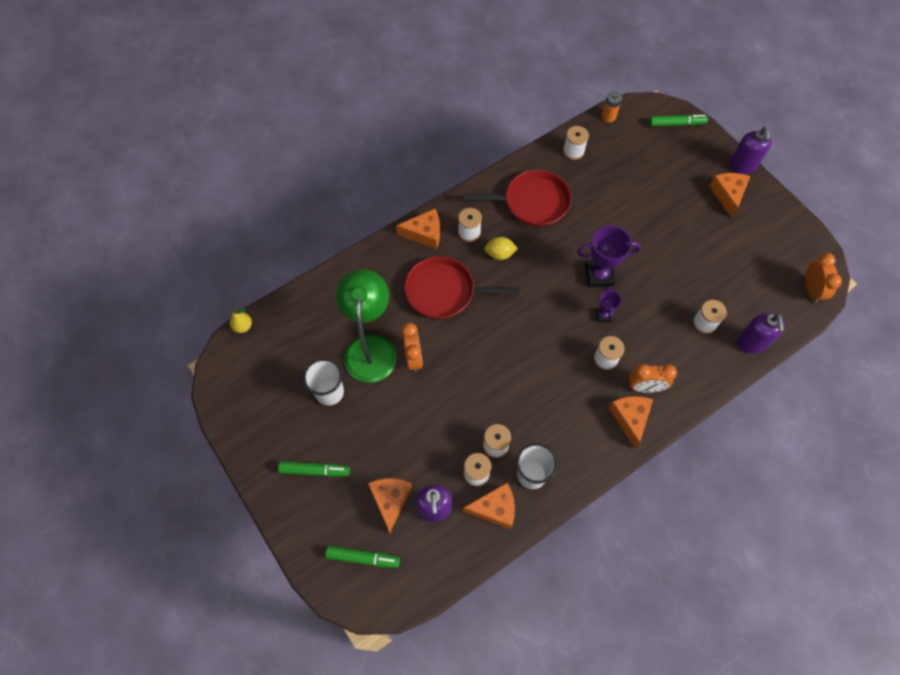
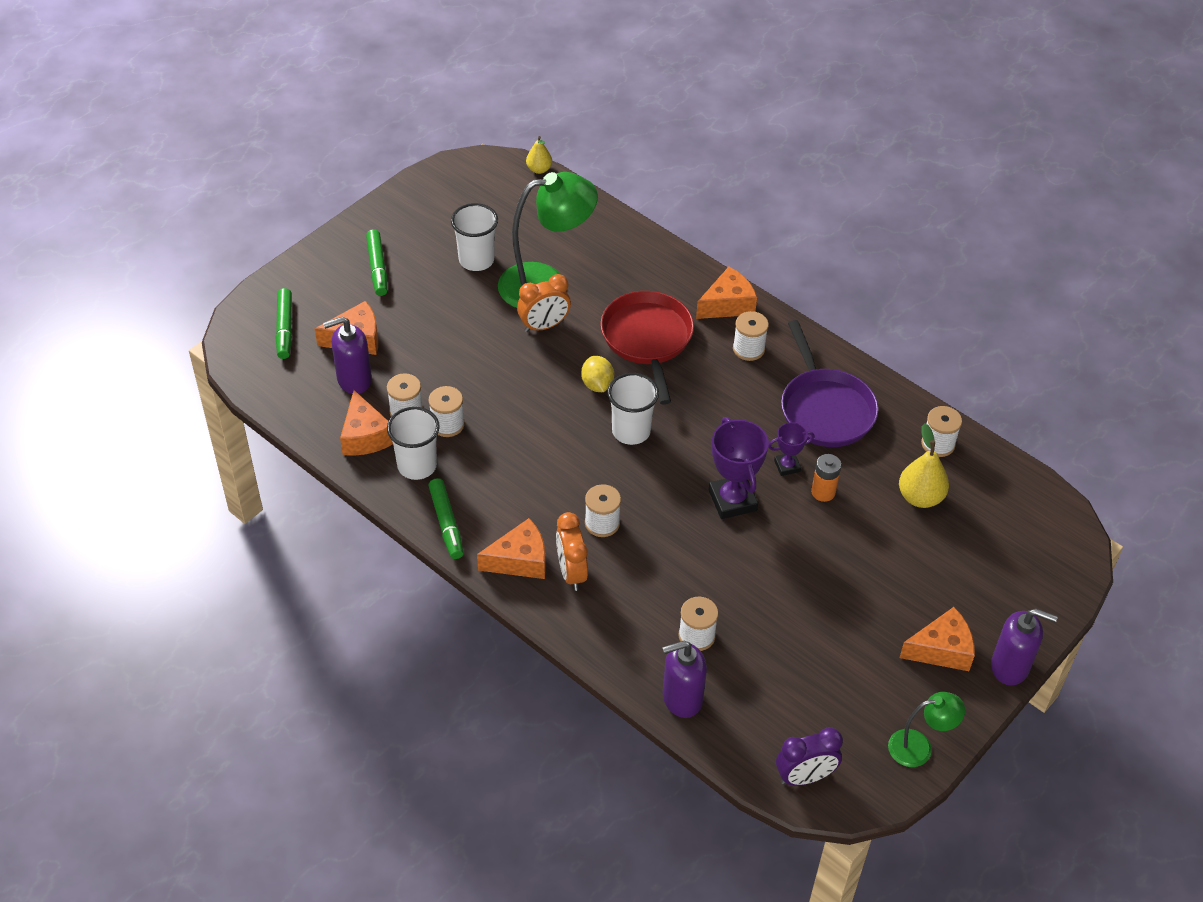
camera: 75 degrees right, 15 degrees down
(424, 234) = (727, 304): orange cheese -> orange cheese turned 105 degrees counterclockwise
(500, 254) = (726, 386): yellow lemon -> yellow lemon (597, 384)
(527, 322) = (631, 431): none -> white cup
(532, 202) = (825, 409): red pan -> purple pan
(603, 315) = (669, 513): purple trophy -> purple trophy (787, 466)
(608, 116) = (1024, 479): orange battery -> orange battery (823, 492)
(613, 172) = (920, 497): none -> yellow pear
(676, 124) = (1054, 569): green marker -> green marker (446, 523)
(742, 166) = (1010, 667): purple soap dispenser -> purple soap dispenser turned 150 degrees counterclockwise
(793, 226) = (919, 747): none -> green lamp
(811, 290) = (805, 777): orange clock -> purple clock

